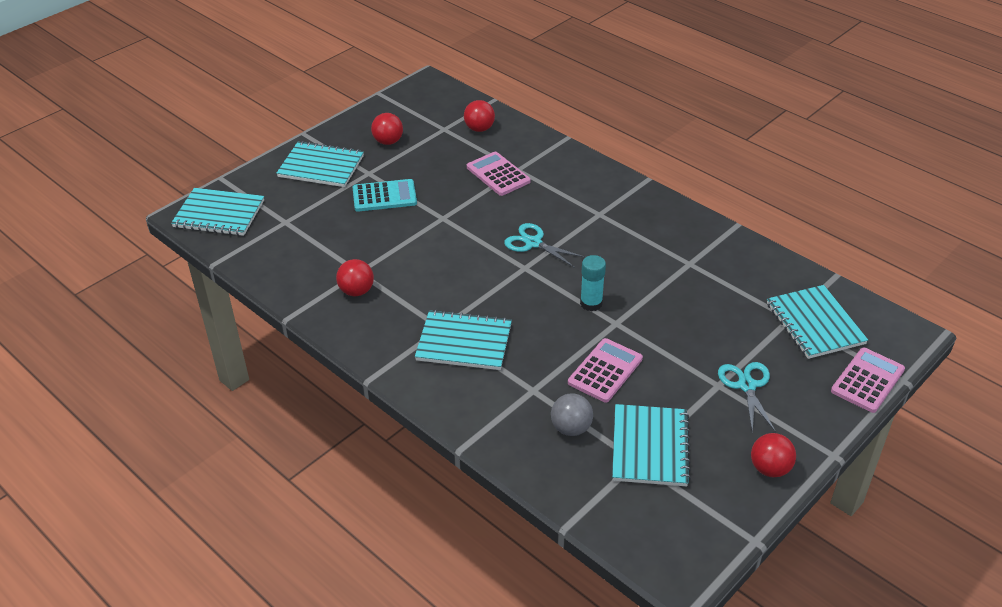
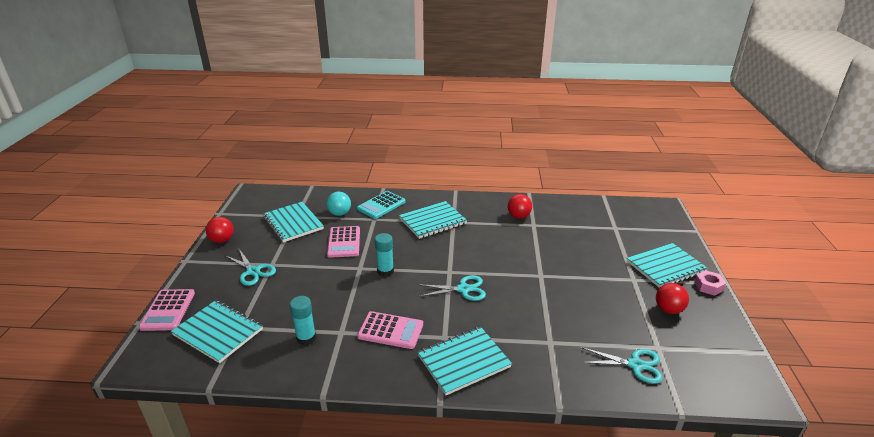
camera: 140 degrees right, 10 degrees down
(219, 214) = (651, 214): turquoise notebook -> turquoise notebook (463, 361)
(322, 138) = (708, 286): none -> pink nut
(384, 196) = (596, 269): turquoise calculator -> turquoise calculator (381, 205)
(479, 129) = (635, 365): red ball -> turquoise scissors
(498, 174) = (556, 328): pink calculator -> pink calculator (390, 330)
(571, 428) = (339, 213): grey ball -> turquoise ball
(727, 274) = (306, 338): none -> turquoise glue stick

